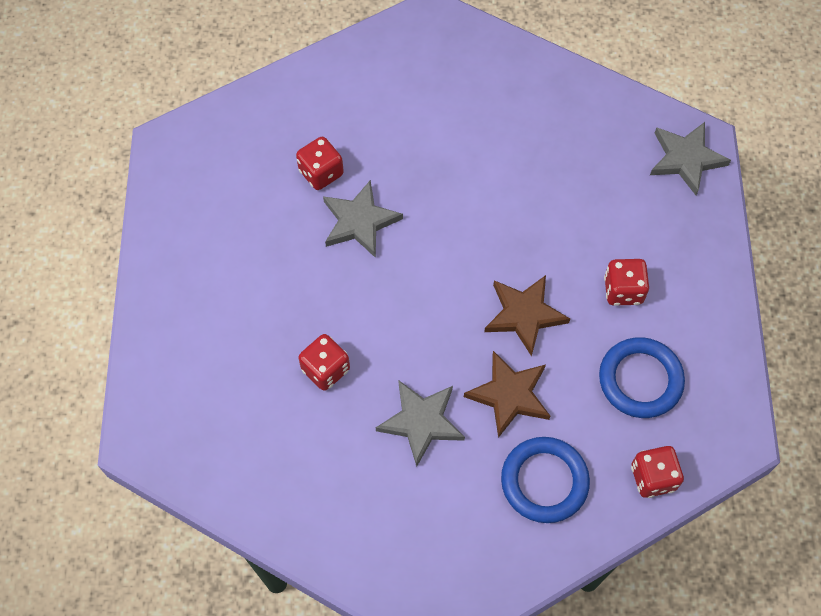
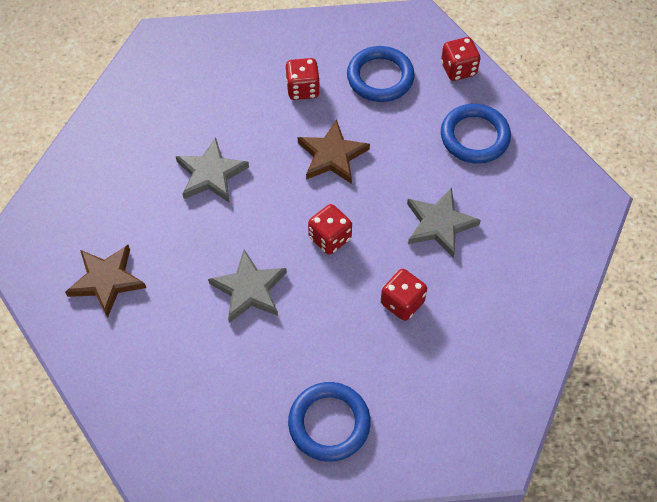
camera: 95 degrees left, 5 degrees down
(201, 286) = (329, 423): none -> blue ring
(321, 173) = (196, 328): red dice -> red dice (330, 238)
(509, 395) = (406, 163): brown star -> brown star (106, 280)
(686, 159) = (176, 48): grey star -> grey star (211, 174)

